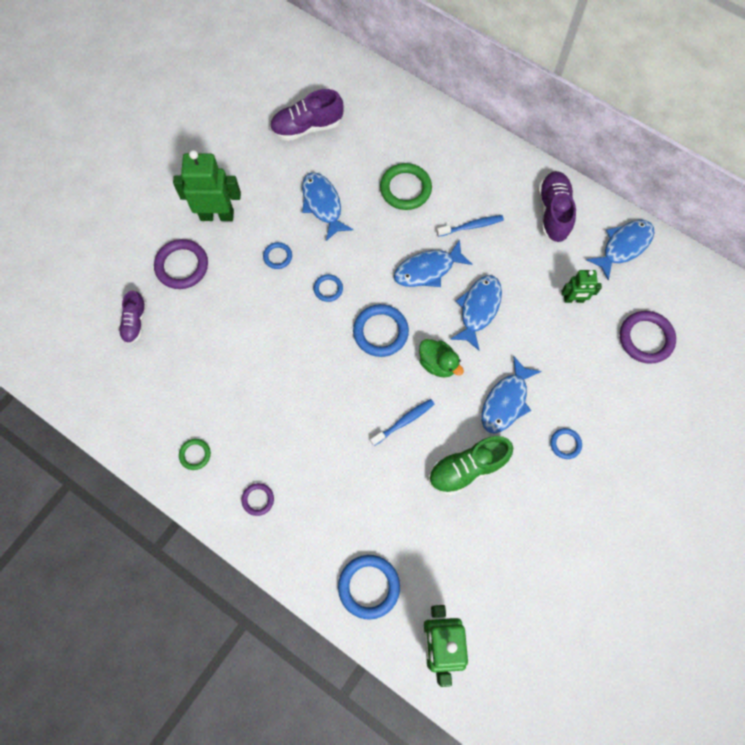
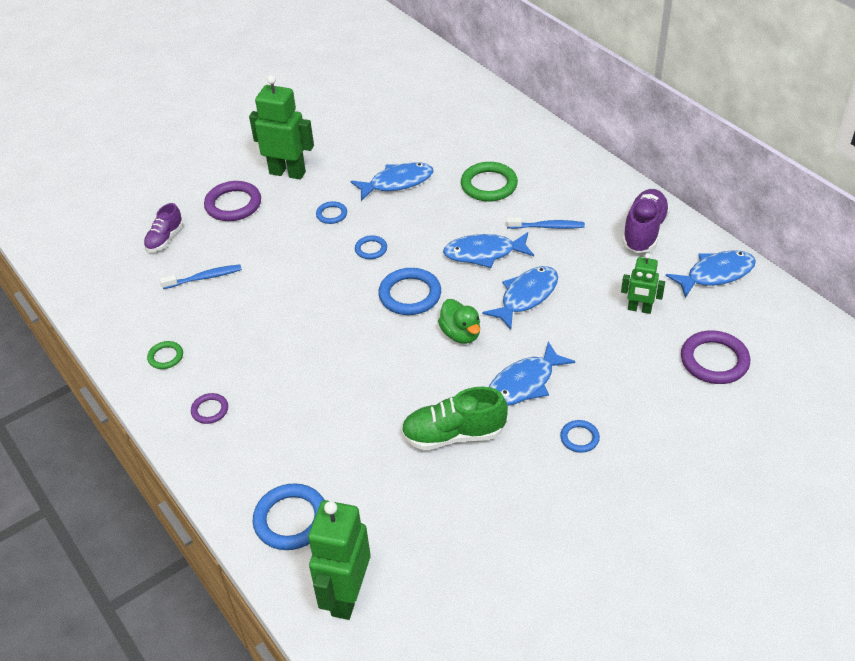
camera: 20 degrees right, 25 degrees down
(307, 127) = (409, 123): purple shoe -> none
(323, 204) = (397, 182): blue fish -> blue fish turned 75 degrees clockwise
(404, 421) = (400, 376): blue toothbrush -> blue toothbrush (204, 278)

